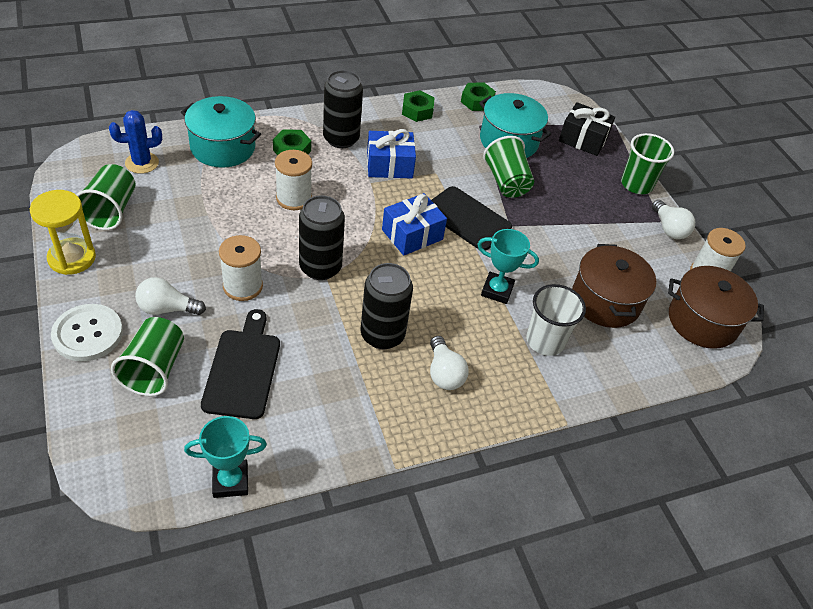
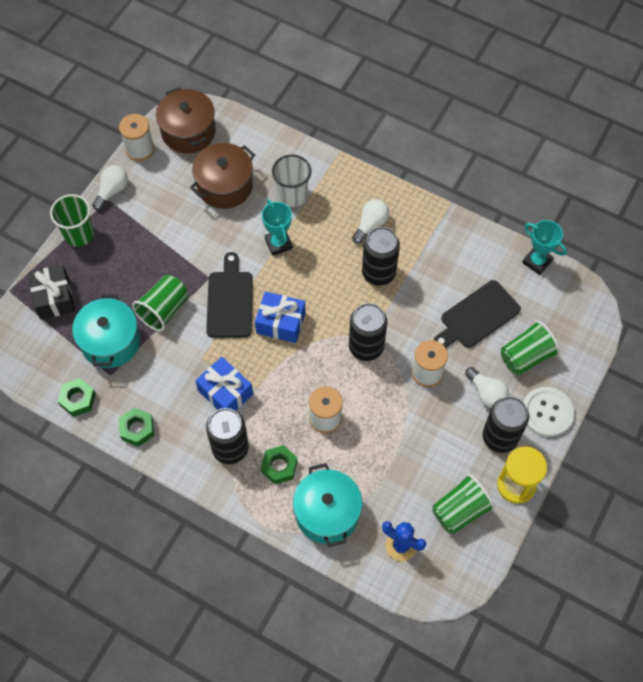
camera: 125 degrees left, 15 degrees up
(120, 283) = (500, 437): none -> black can

